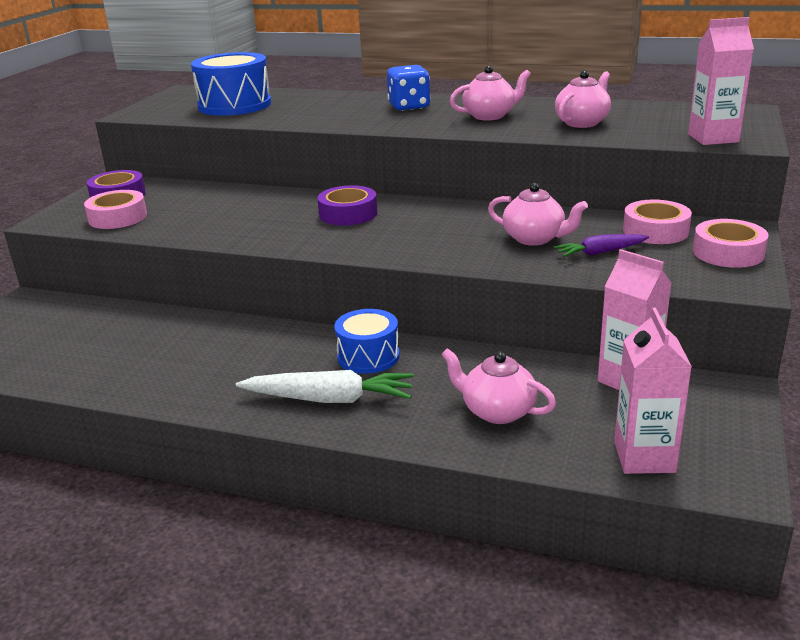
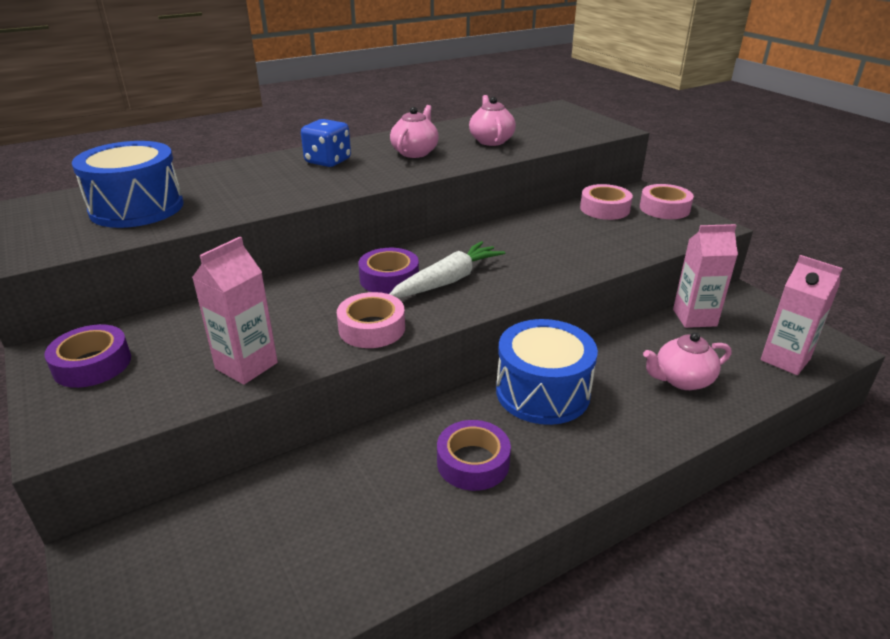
camera: 50 degrees left, 5 degrees up
(118, 217) = (154, 387): pink tape -> pink tape (372, 328)
(239, 366) = (473, 462): none -> purple tape
(330, 399) = (585, 441): white carrot -> white carrot (448, 281)
(368, 356) = (542, 392): blue drum -> blue drum, size x1.60
(535, 239) = (557, 242): pink teapot -> none
(600, 252) = (610, 236): purple carrot -> none
(713, 138) = (589, 131): pink carton -> pink carton (246, 365)

